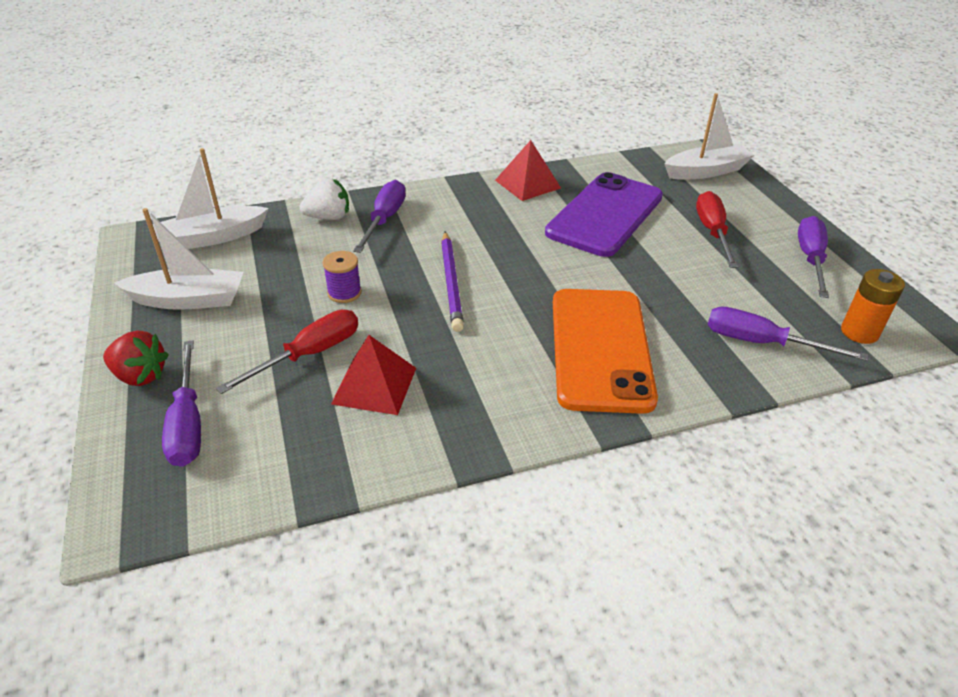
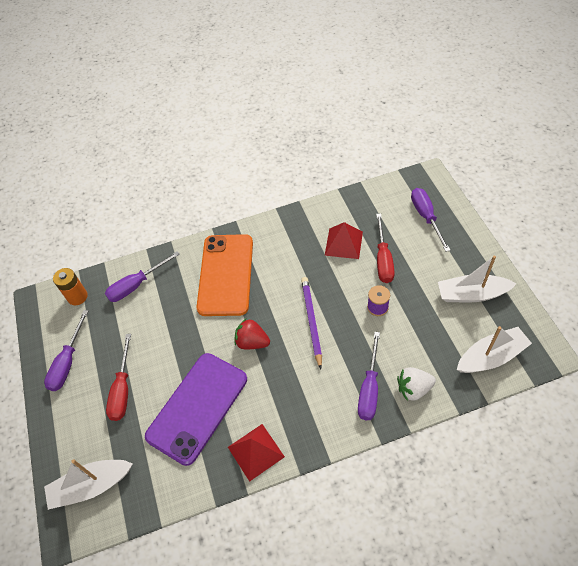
camera: 175 degrees left, 15 degrees up
(140, 376) = (465, 240): red strawberry -> red strawberry (252, 342)
(309, 354) = (383, 259): red screwdriver -> red screwdriver turned 45 degrees counterclockwise
(761, 343) = (136, 285): purple screwdriver -> purple screwdriver turned 120 degrees clockwise

